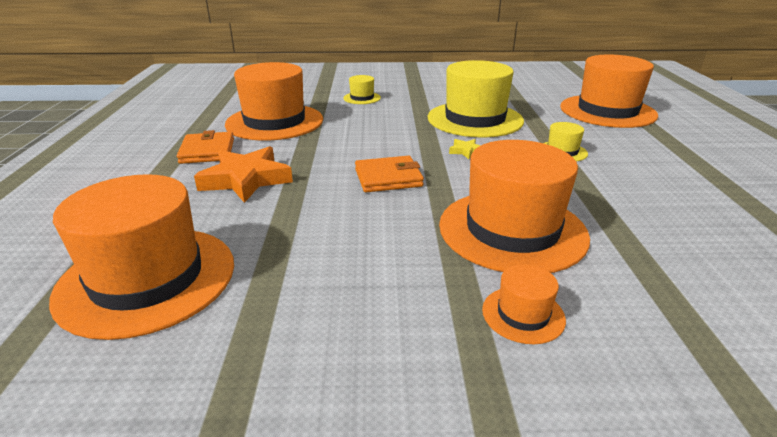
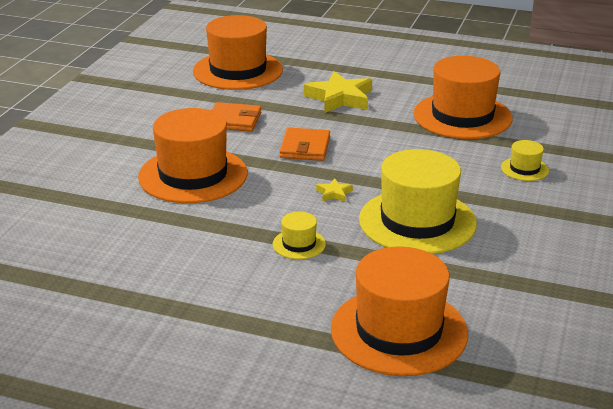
camera: 110 degrees right, 0 degrees up
(207, 151) = (404, 87): orange wallet -> orange wallet (234, 120)
(246, 179) = (340, 98): orange star -> yellow star
(523, 314) = (118, 154): orange hat -> none

